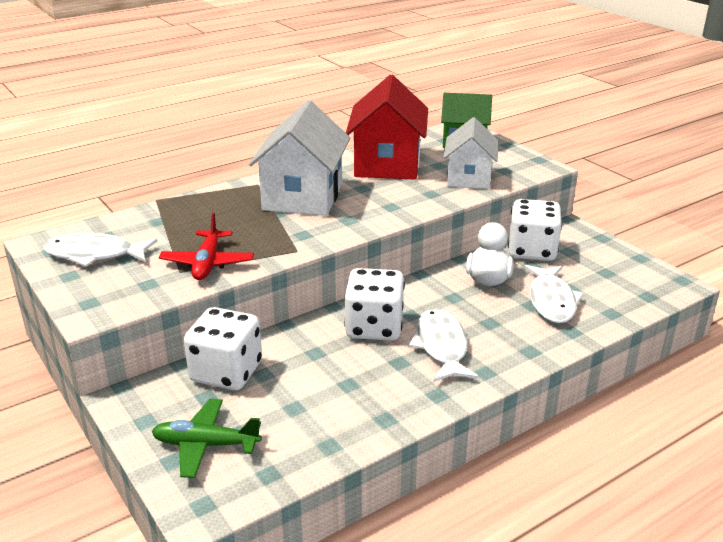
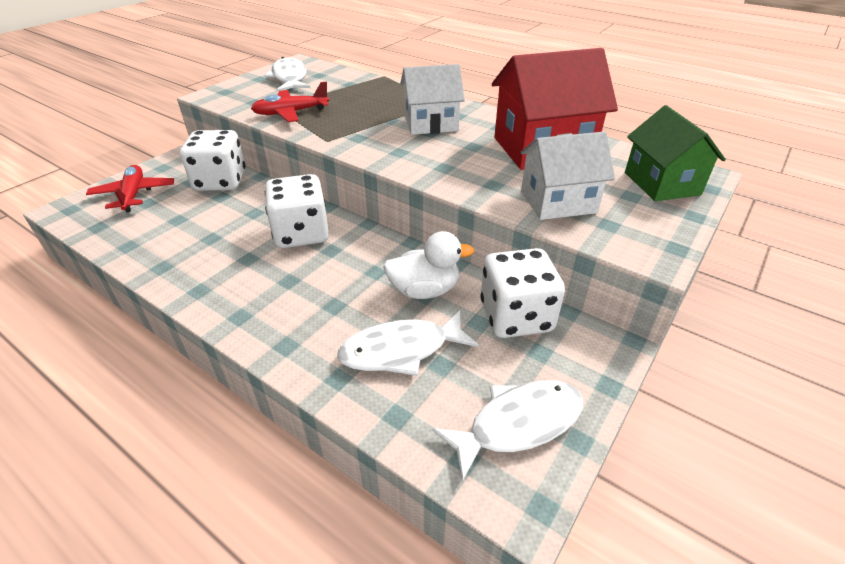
camera: 70 degrees right, 10 degrees up
(206, 445) = (134, 194): green plane -> red plane
(303, 197) = (431, 123): white house -> white house, size x0.66
(441, 346) = (279, 279): white fish -> white fish (518, 424)

